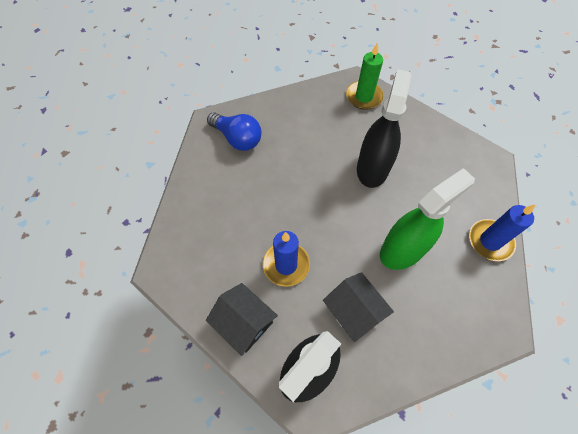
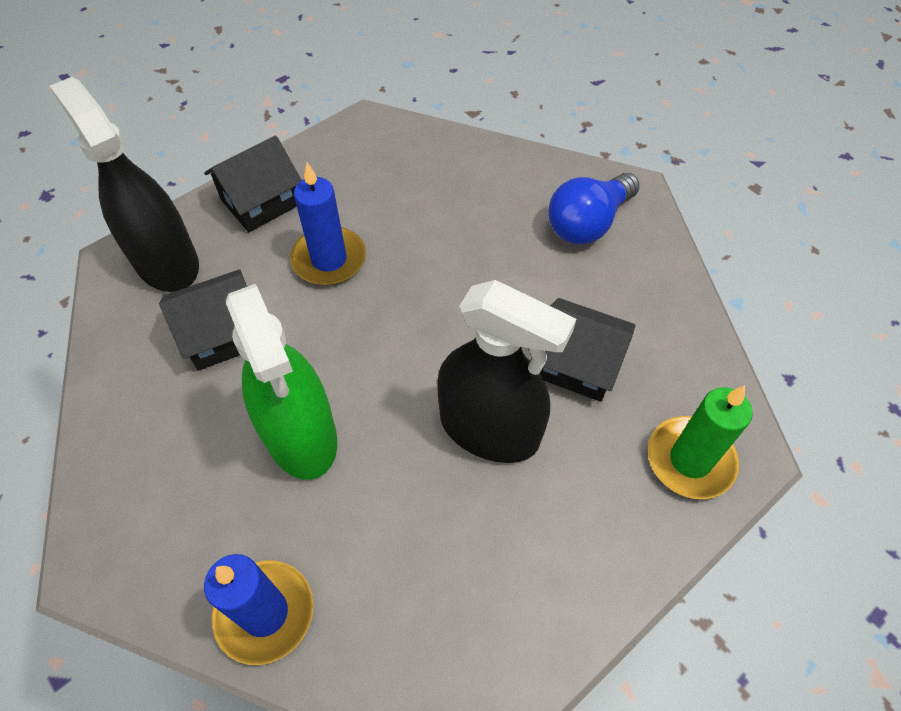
camera: 100 degrees right, 5 degrees down
(327, 137) = (577, 363): none -> black house

